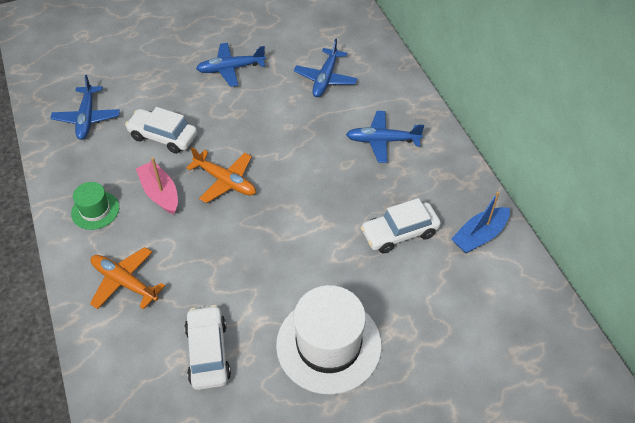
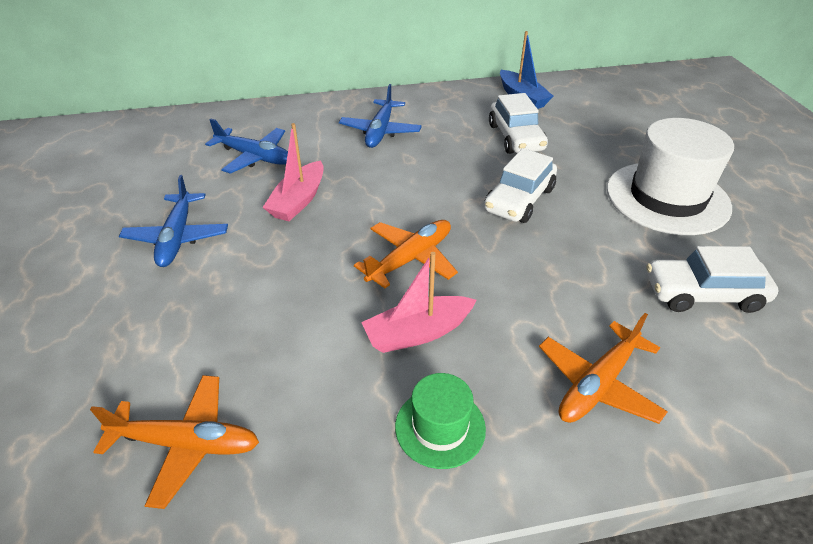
camera: 80 degrees left, 10 degrees down
(87, 118) = (186, 443): blue plane -> orange plane
(163, 137) = (291, 324): white car -> white car (519, 200)
(278, 113) = (298, 200): none -> pink boat

